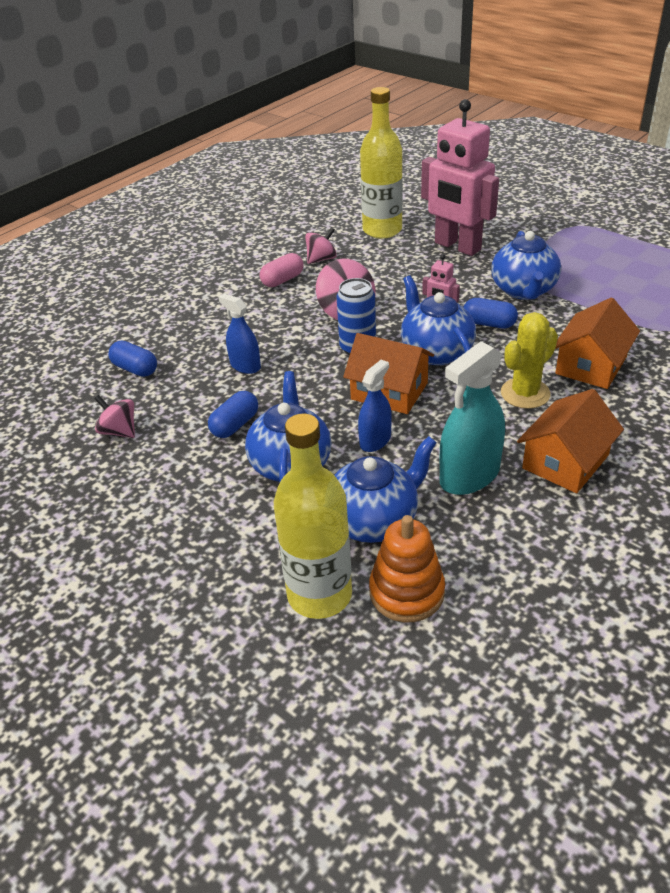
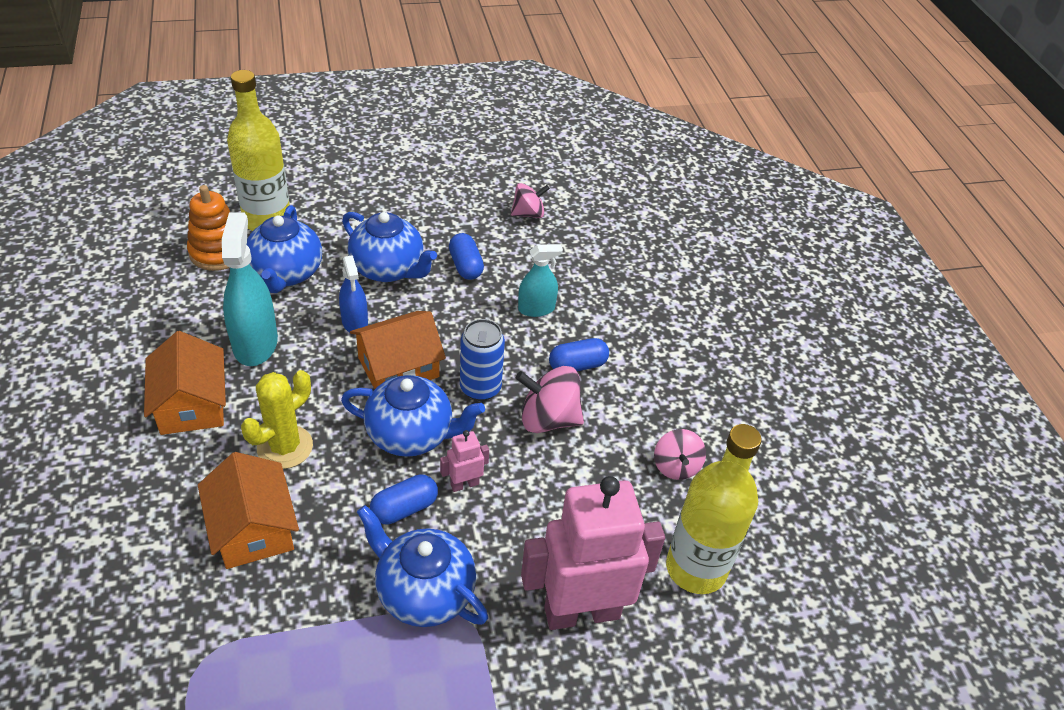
camera: 120 degrees right, 5 degrees up
(135, 369) = (603, 252): blue capsule -> blue capsule (577, 365)
(245, 366) = (536, 309): blue spray bottle -> turquoise spray bottle
(282, 280) = (660, 410): pink capsule -> none
(525, 393) = (285, 447): yellow cactus -> yellow cactus turned 45 degrees clockwise

